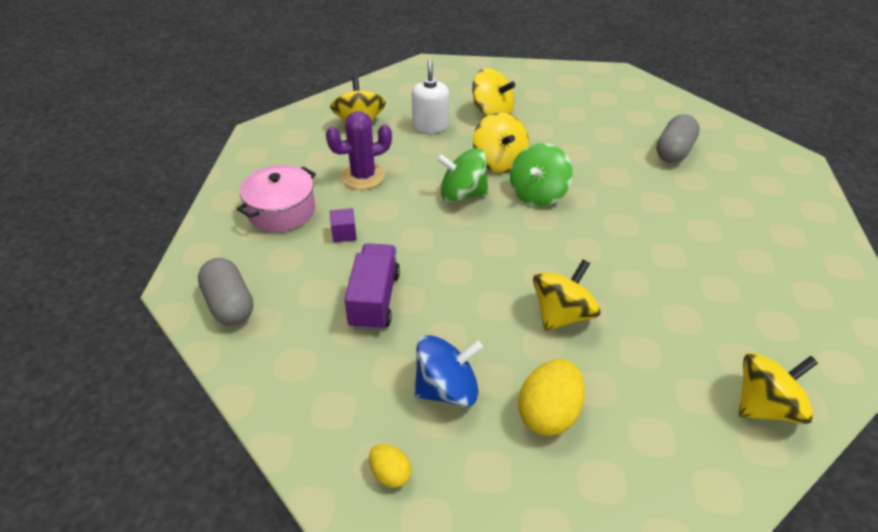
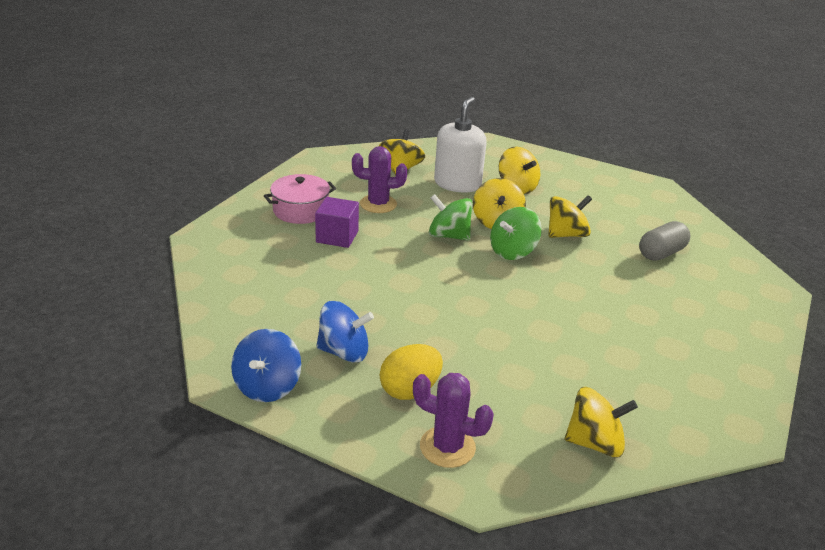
camera: 20 degrees right, 10 degrees down
(229, 305) = (225, 257): grey capsule -> none
(344, 234) = (337, 236): purple cube -> purple cube, size x1.78
(374, 300) = (330, 283): purple truck -> none
(390, 474) = (267, 386): yellow egg -> blue spinning top
(430, 126) = (457, 184): white soap dispenser -> white soap dispenser, size x1.51
(562, 315) = (469, 334): yellow spinning top -> yellow spinning top (566, 234)
(634, 475) = (447, 447): none -> purple cactus

